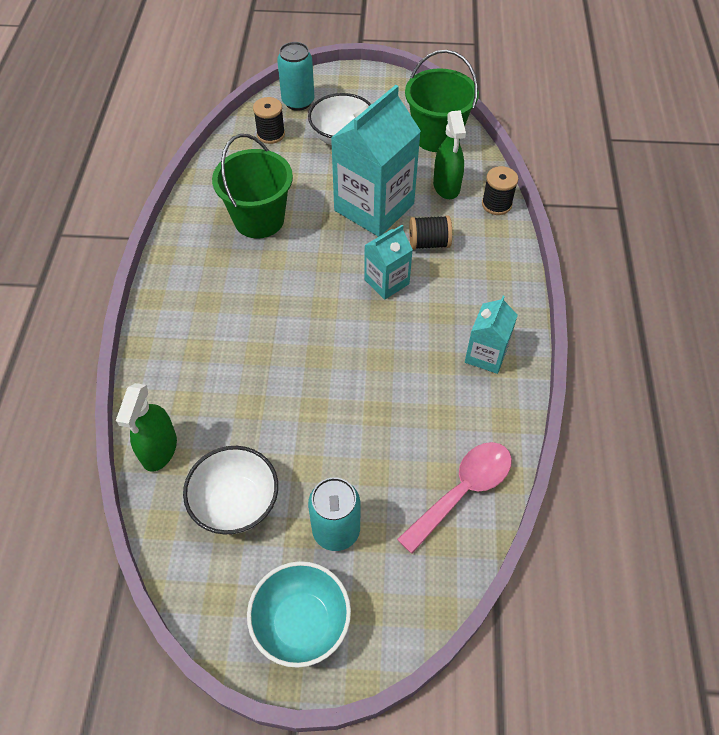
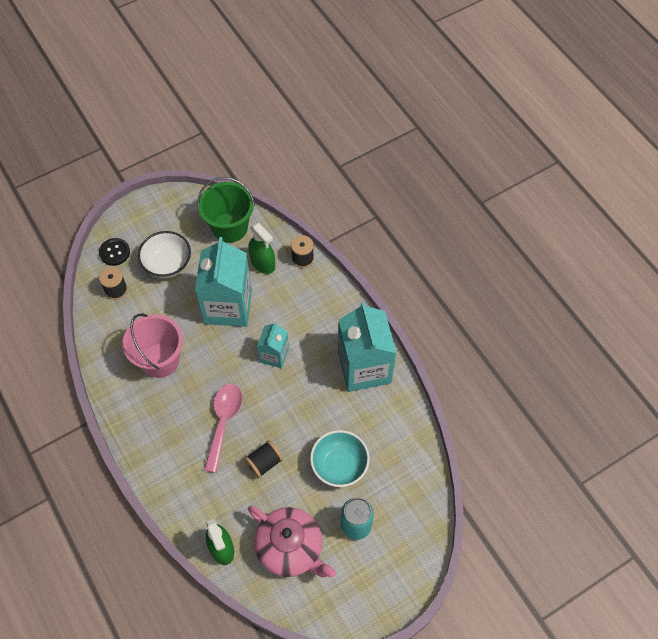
camera: 35 degrees left, 5 degrees up
(236, 503) = (290, 548): white bowl -> pink teapot
(259, 219) = (160, 360): green bucket -> pink bucket
(298, 102) = (114, 252): turquoise can -> black button
(301, 622) = (374, 586): turquoise bowl -> turquoise bowl (339, 465)
(429, 243) = (280, 312): black spool -> black spool (264, 463)
(462, 491) = (406, 458): pink spoon -> pink spoon (223, 422)
(486, 355) = (364, 367): turquoise carton -> turquoise carton, size x1.90

